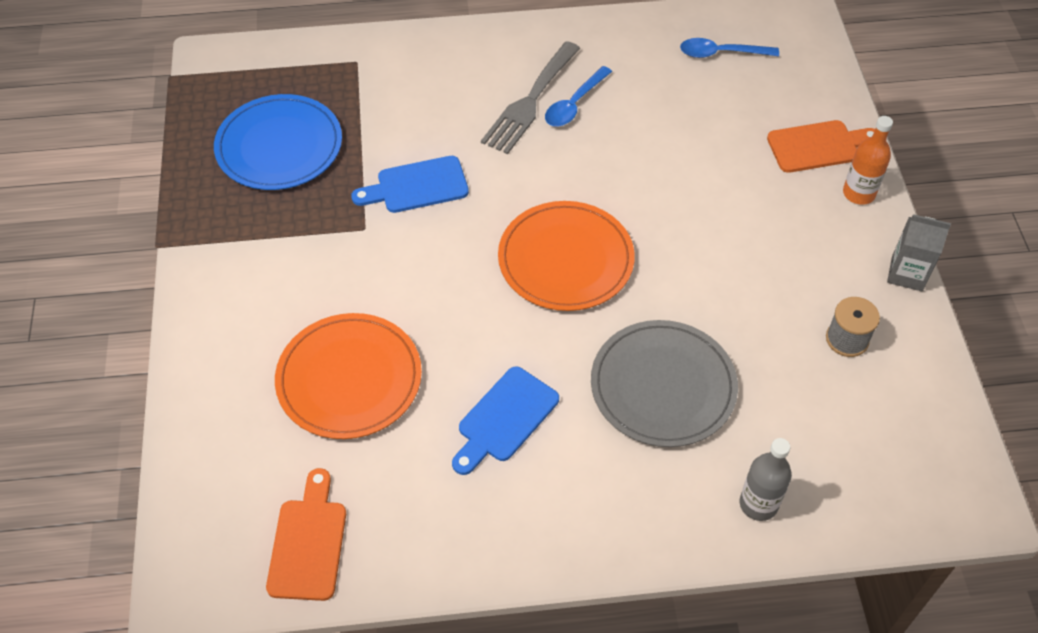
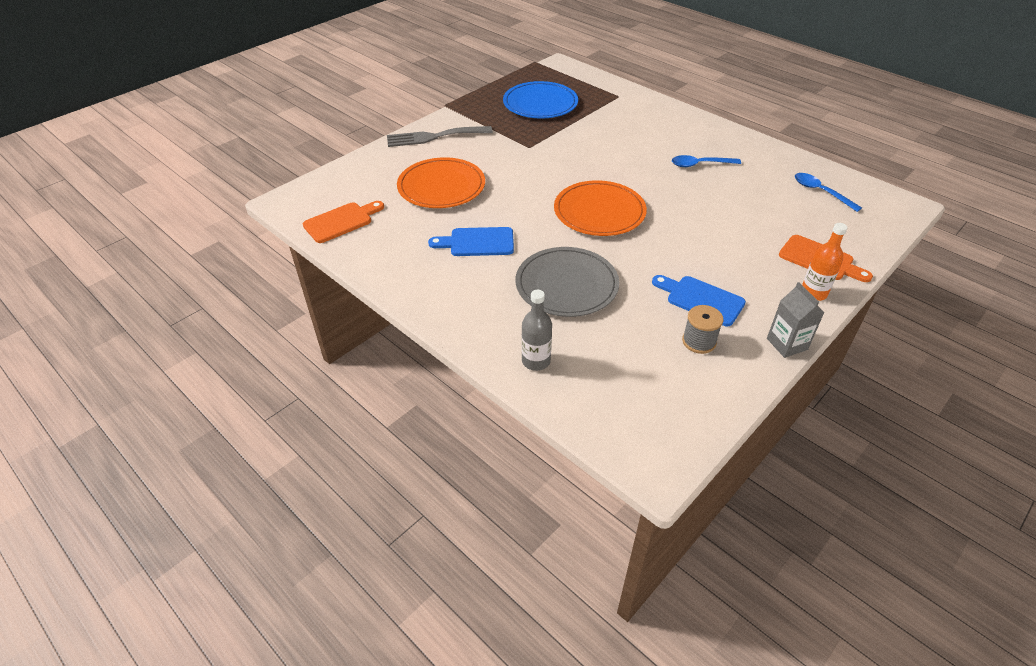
camera: 50 degrees right, 10 degrees down
(417, 186) = (575, 147): blue cutting board -> blue cutting board (701, 299)
(530, 102) = (678, 151): grey fork -> grey fork (434, 137)

